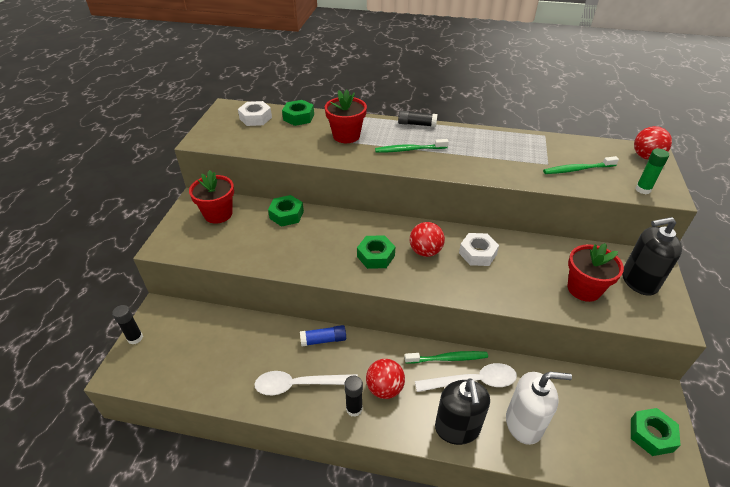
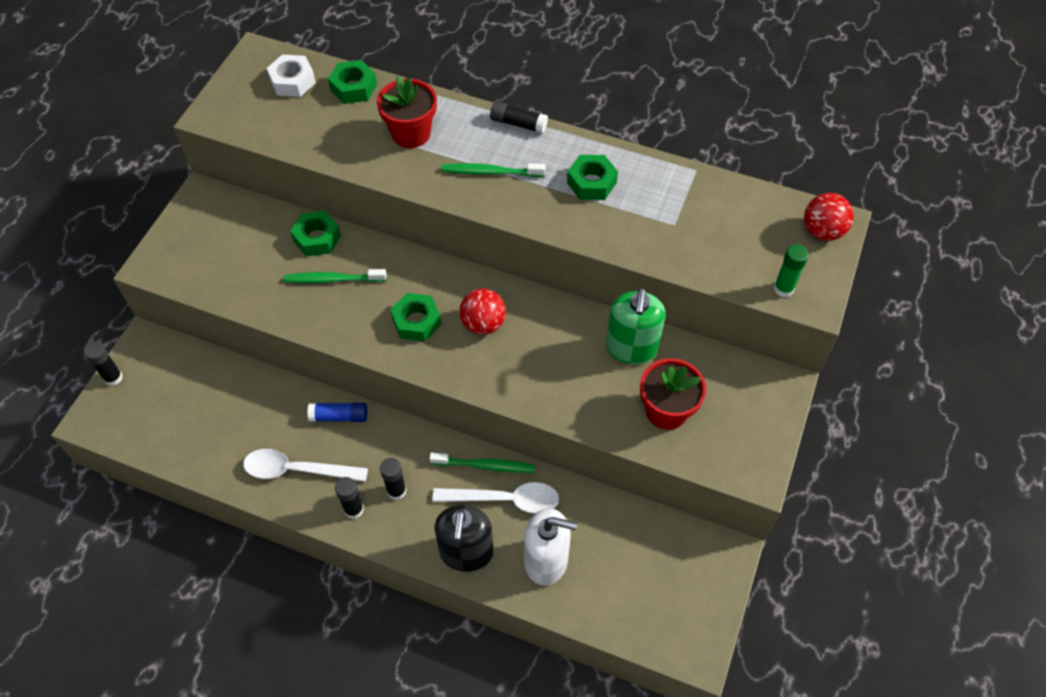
camera: 10 degrees right, 15 degrees up
(218, 214) = (227, 224): red flower pot -> none
(384, 388) = (396, 491): red ball -> black glue stick
(477, 253) = (550, 337): white nut -> none
(538, 252) = (631, 348): none -> green soap dispenser
(578, 169) = (711, 241): green toothbrush -> green toothbrush (333, 279)
(639, 281) = (744, 411): black soap dispenser -> none
(651, 435) = (692, 599): green nut -> green nut (591, 183)

